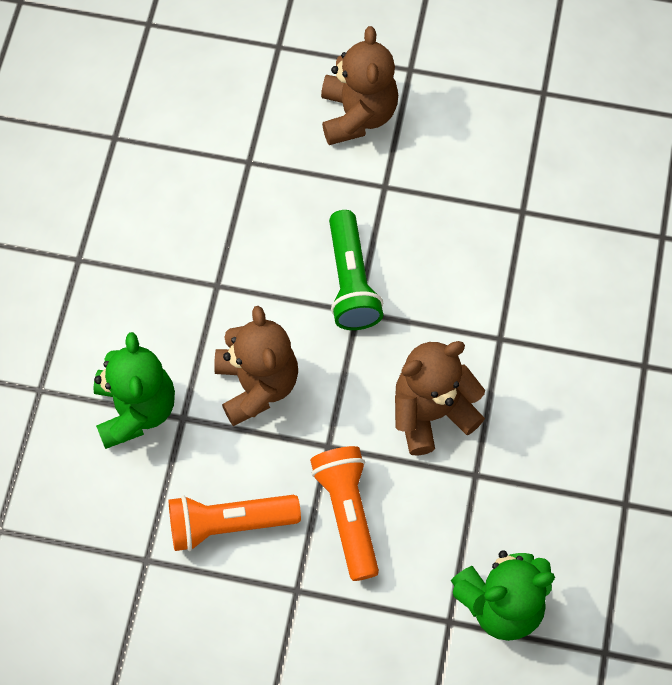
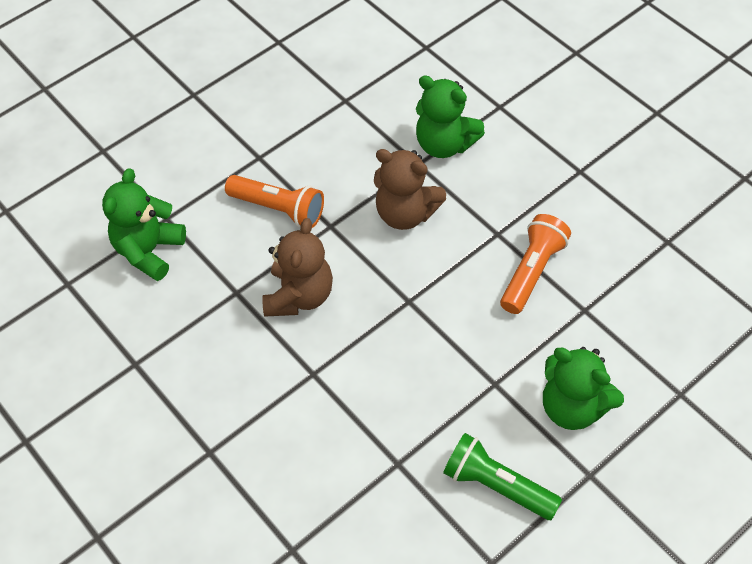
camera: 130 degrees right, 10 degrees down
(229, 524) = (329, 148): orange flashlight -> orange flashlight (532, 271)
(351, 282) = (434, 312): green flashlight -> green flashlight (496, 485)
(357, 115) = (573, 407): brown teddy bear -> green teddy bear

